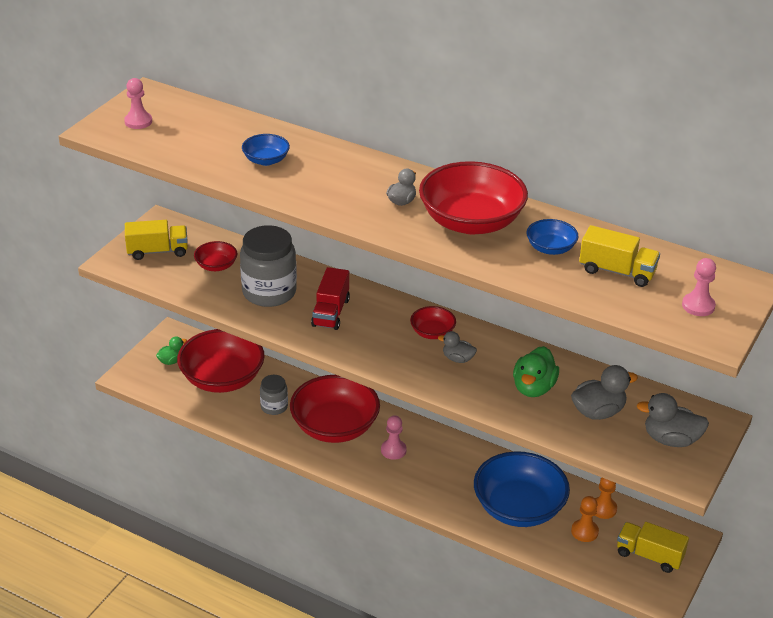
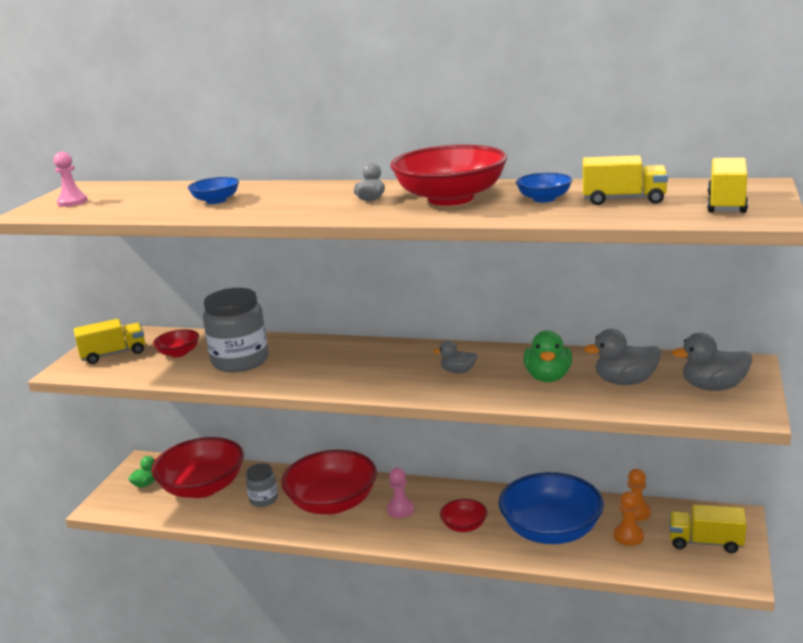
camera: 10 degrees left, 15 degrees down
(331, 312) = (310, 363): red truck -> none
(432, 332) = (422, 358): red bowl -> red bowl (464, 526)
(598, 412) = (625, 382): grey duck -> grey duck turned 150 degrees counterclockwise
(698, 306) = (726, 204): pink pawn -> yellow truck

